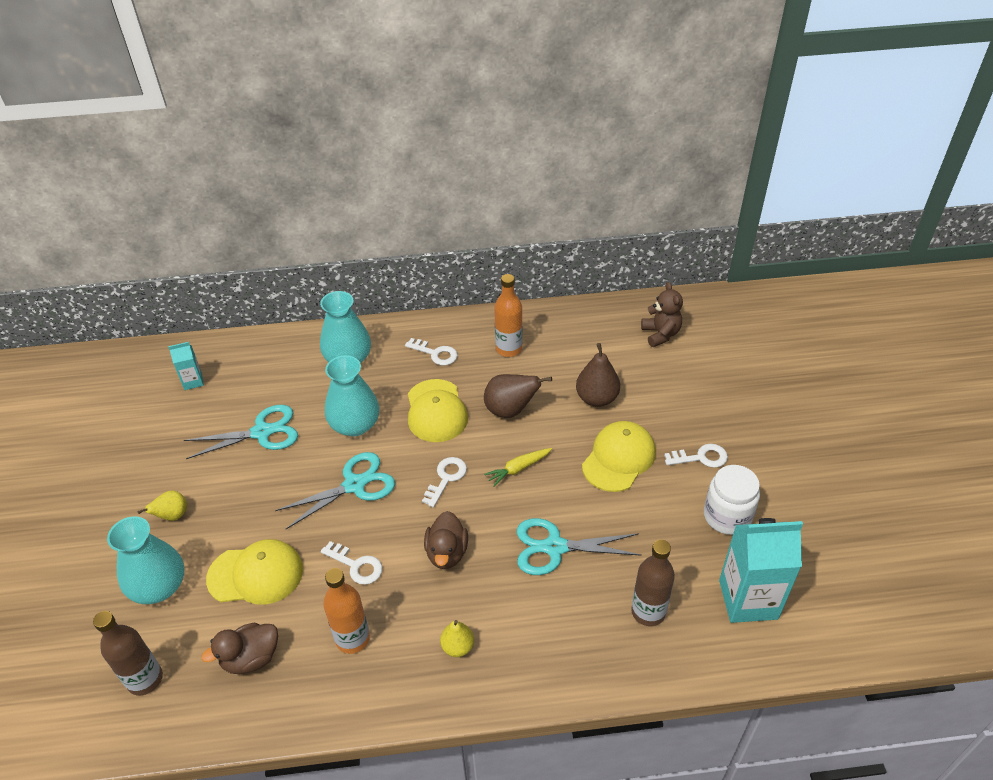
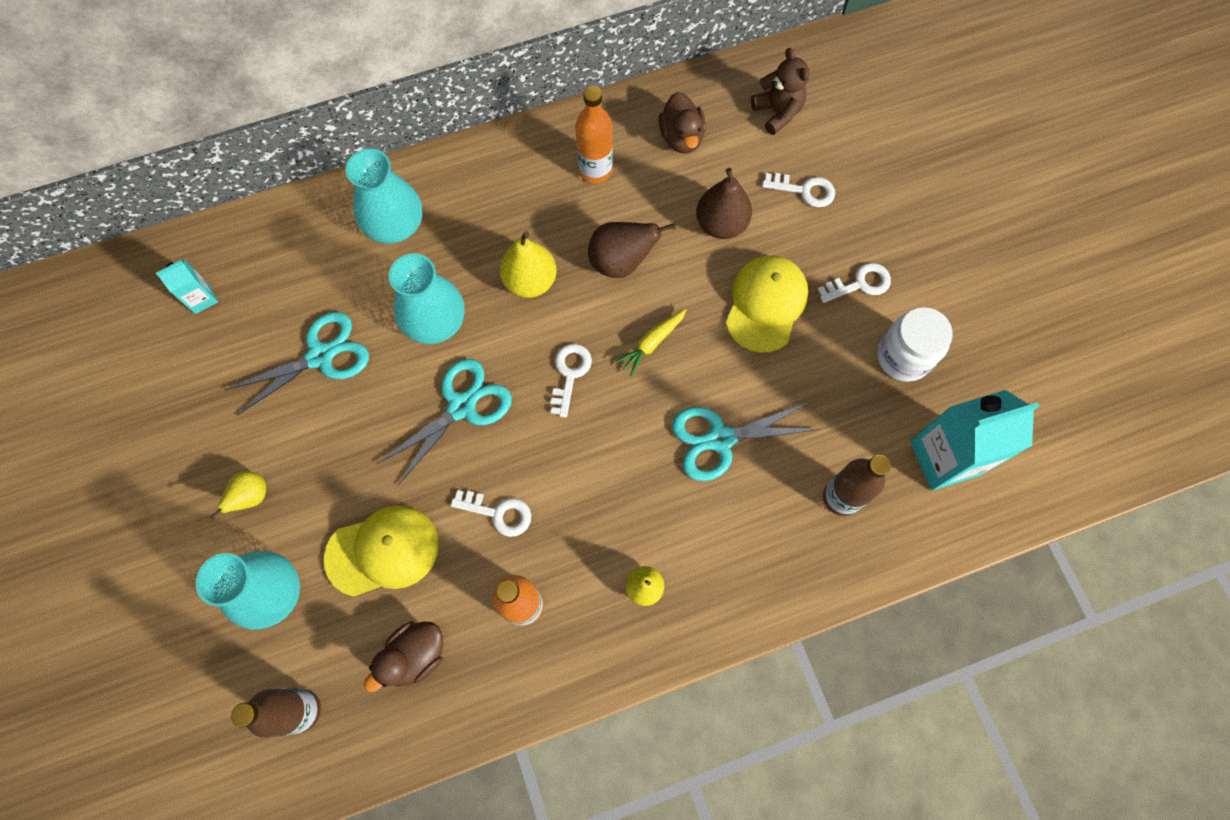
camera: 15 degrees left, 25 degrees up
(435, 353) = (504, 195): white key -> white key (804, 190)
(436, 411) = (530, 281): yellow cap -> yellow pear
(447, 553) = (599, 473): brown duck -> brown duck (681, 138)

